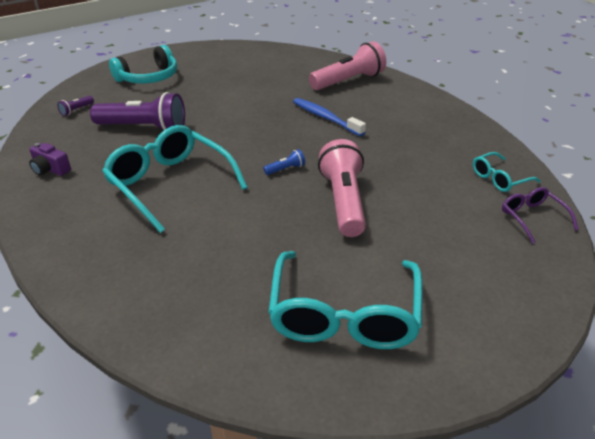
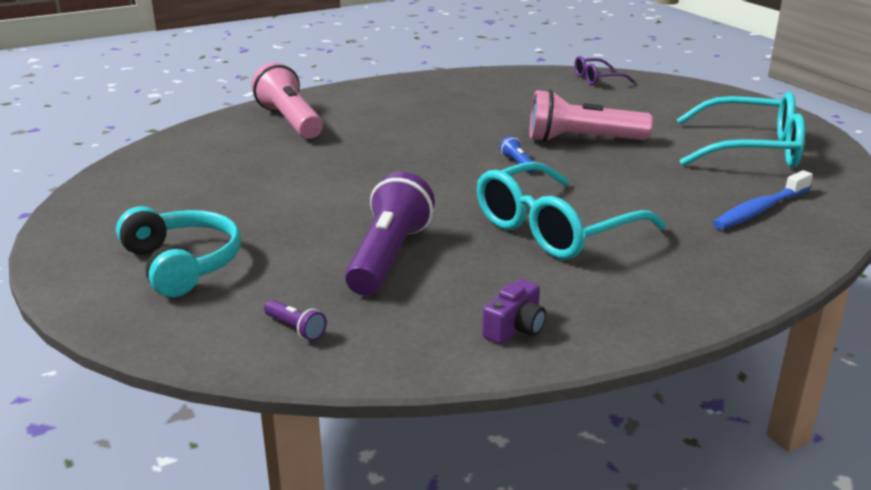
camera: 85 degrees left, 10 degrees down
(325, 118) = (393, 139): blue toothbrush -> blue toothbrush (760, 210)
(499, 179) = (536, 81): turquoise glasses -> none

